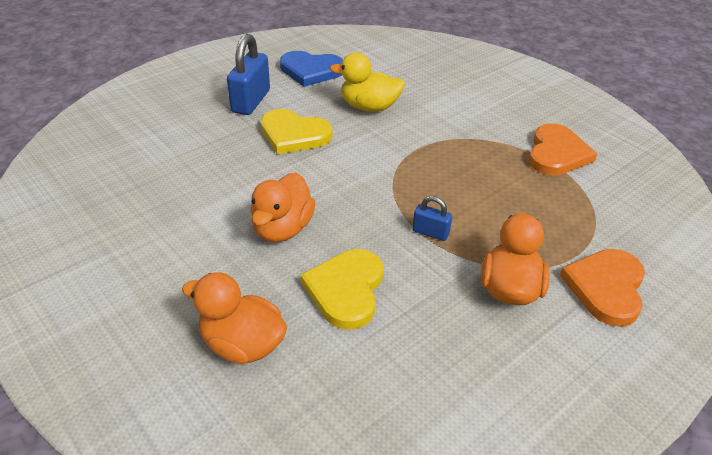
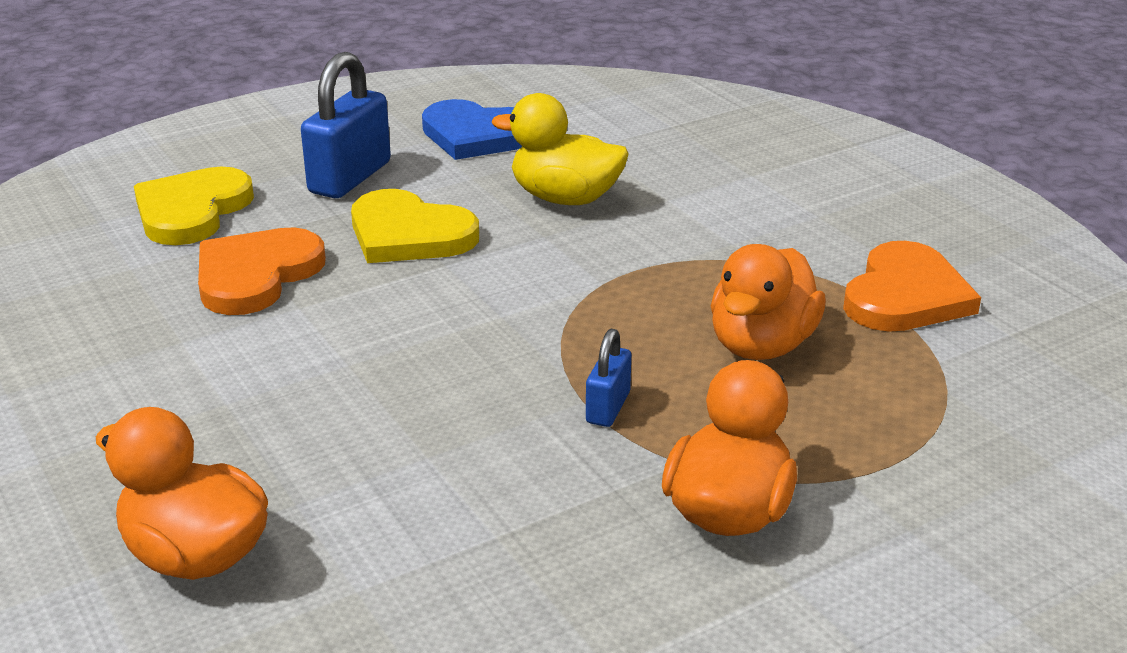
camera: 10 degrees right, 10 degrees down
(282, 229) = (334, 381): orange duck -> orange duck (761, 345)
(346, 290) = (415, 487): yellow heart -> yellow heart (192, 211)
(430, 232) = (608, 407): blue padlock -> blue padlock turned 75 degrees clockwise
(606, 287) = (923, 526): orange heart -> orange heart (256, 275)

